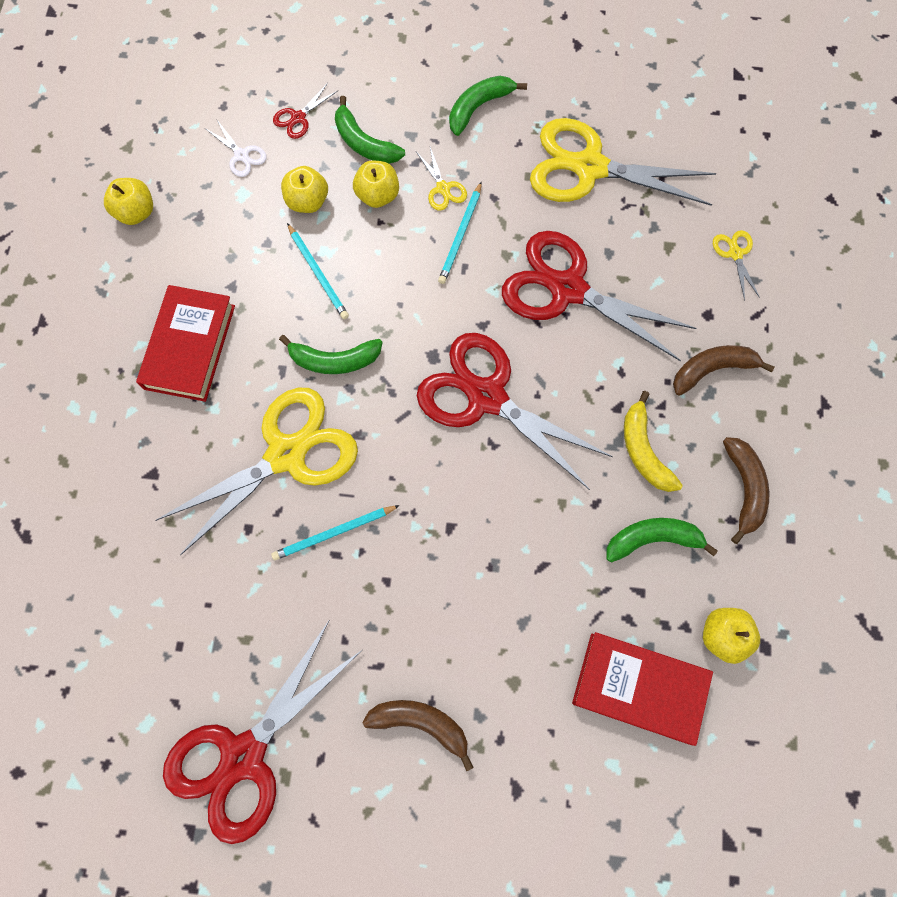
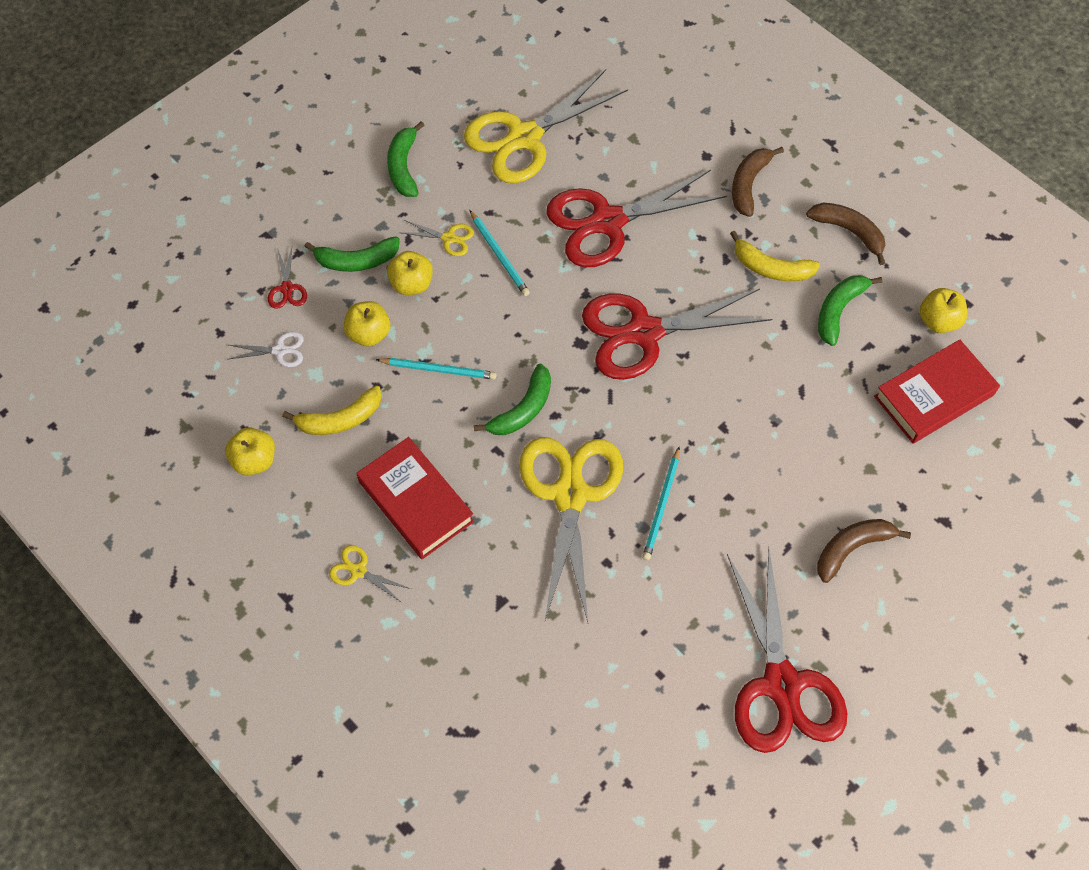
camera: 50 degrees left, 10 degrees down
(217, 241) = (340, 419): none -> yellow banana
(735, 254) = (676, 106): yellow scissors -> yellow scissors (358, 571)

